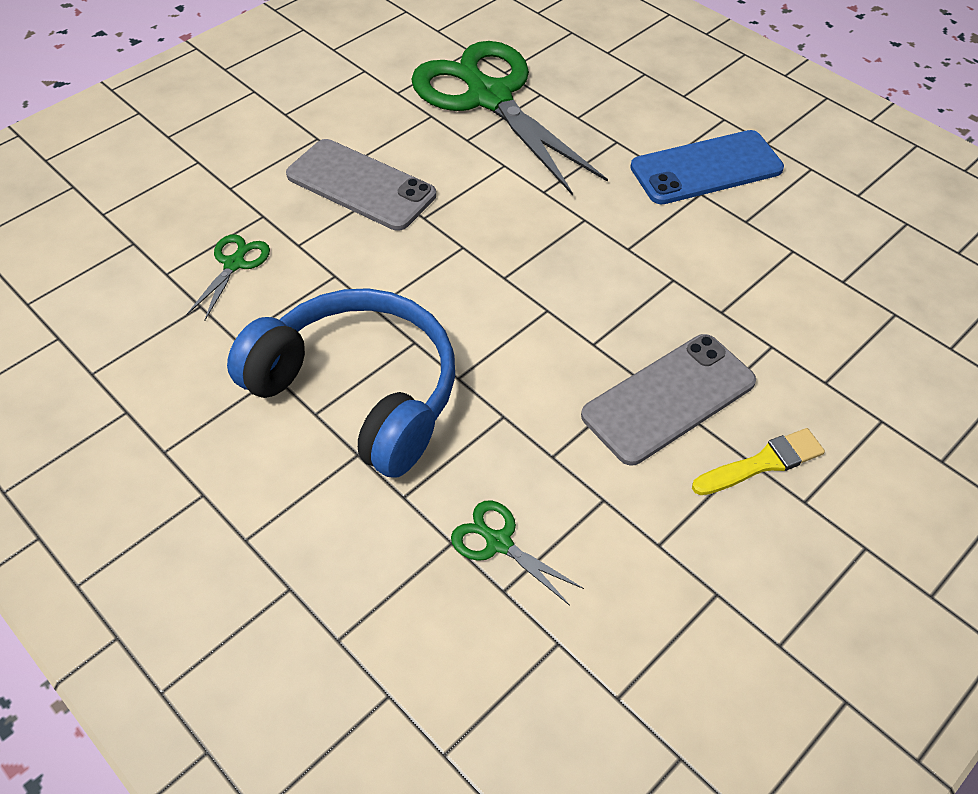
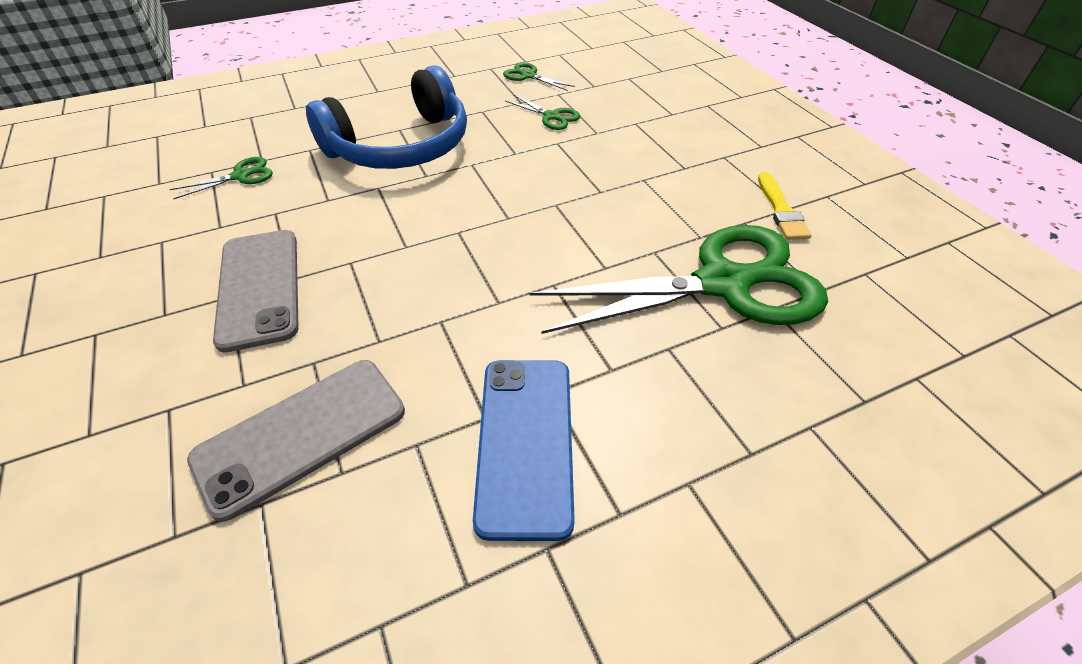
camera: 110 degrees right, 5 degrees down
(113, 319) = (528, 76): none -> green scissors
(360, 185) = (612, 179): grey phone -> grey phone (301, 434)
(762, 463) = (150, 322): yellow brush -> yellow brush (781, 210)

